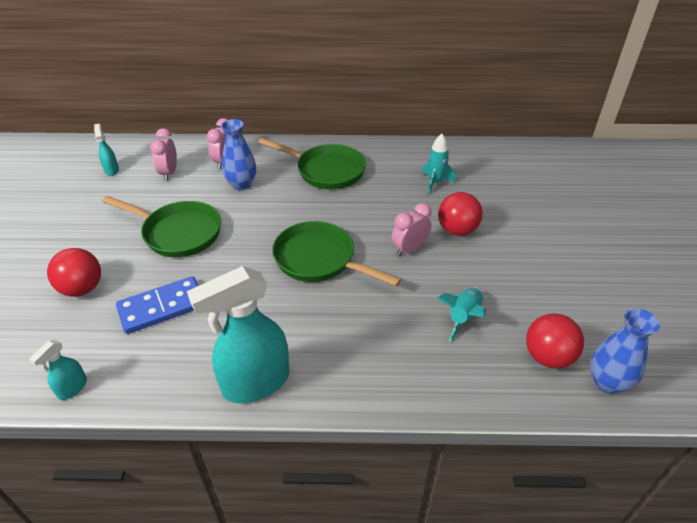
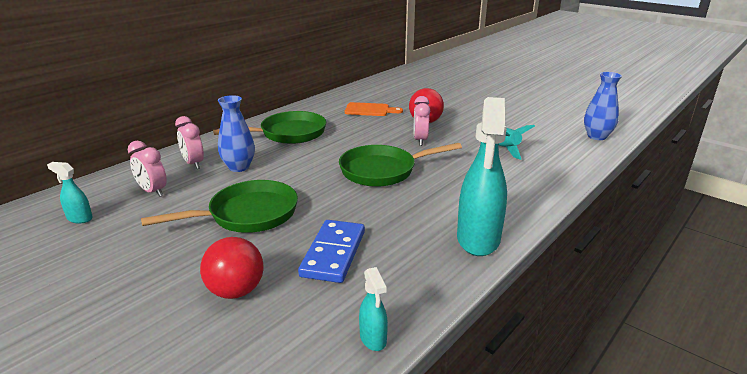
camera: 50 degrees left, 15 degrees down
(435, 183) = (370, 110): turquoise rocket -> orange cutting board
(547, 357) = (563, 142): red ball -> none

